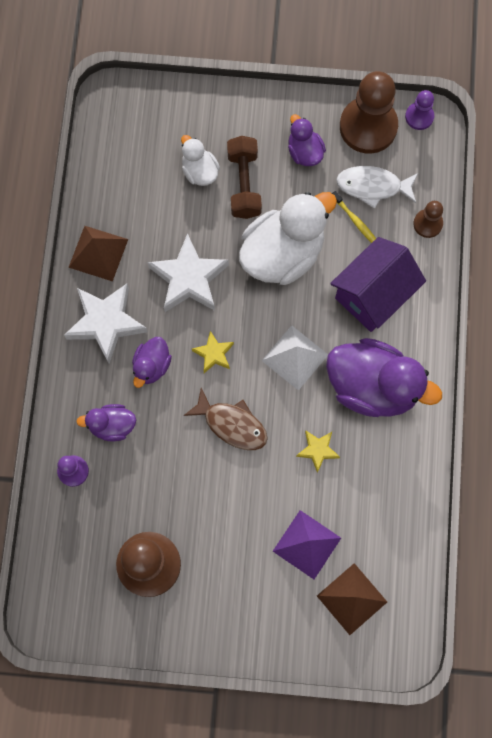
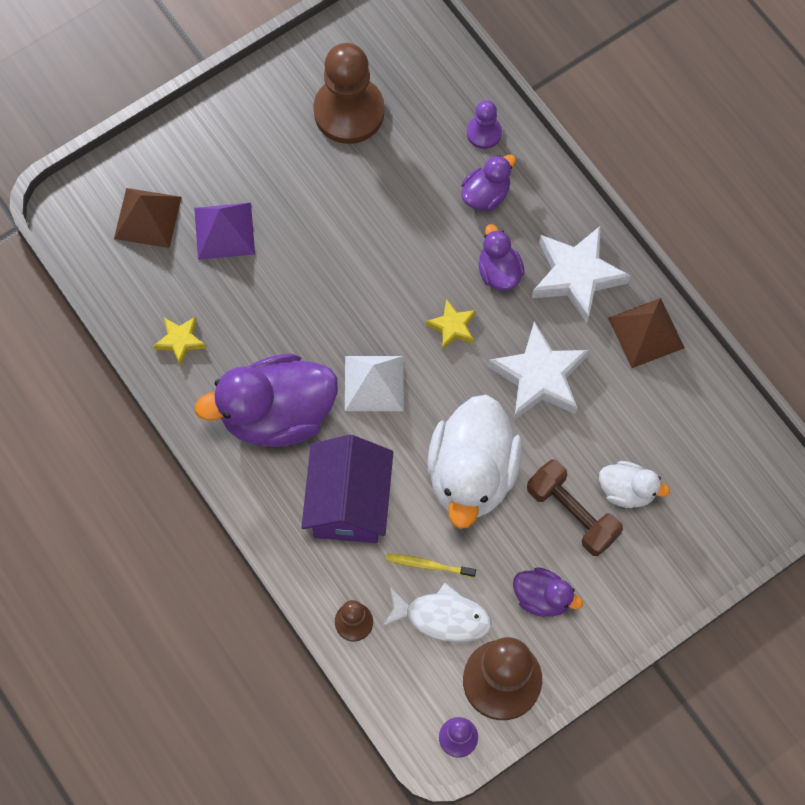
camera: 140 degrees right, 5 degrees down
(232, 424) = (380, 278): brown fish -> none
(317, 450) = (281, 317): yellow star -> yellow star (180, 341)
(373, 186) = (442, 617): white fish -> white fish turned 45 degrees clockwise

